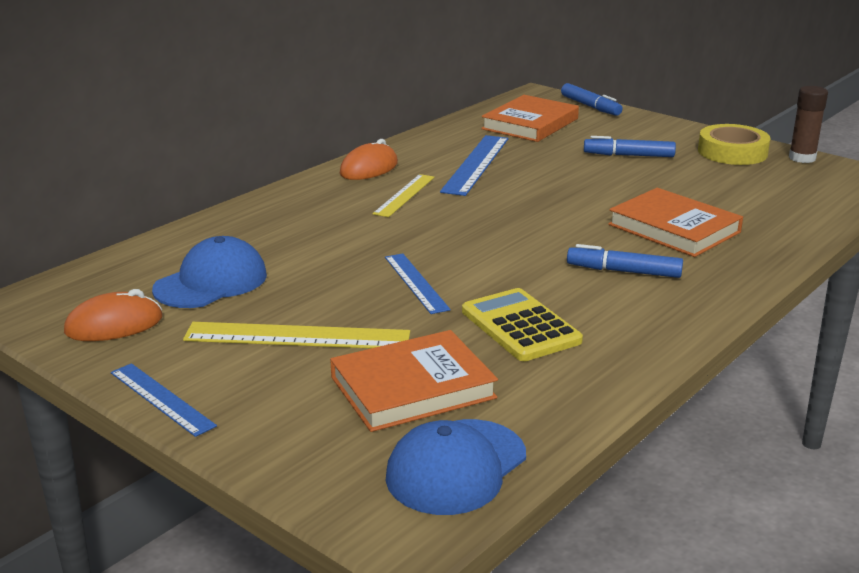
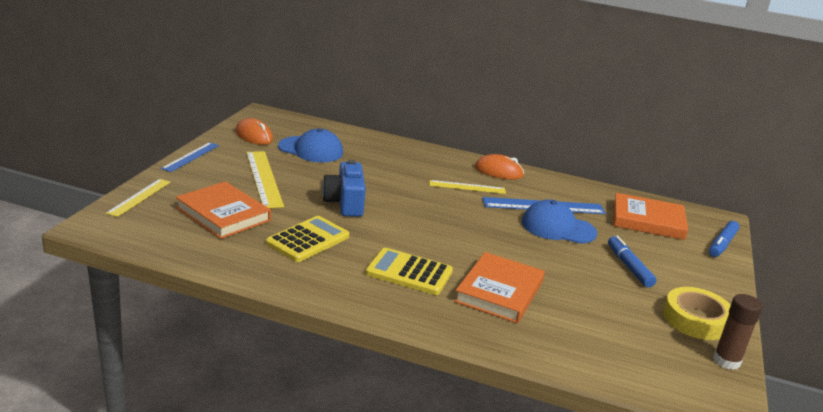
camera: 65 degrees right, 0 degrees up
(309, 469) = (139, 197): none -> yellow ruler
(416, 283) = (345, 203): blue ruler -> blue camera
(456, 467) = (149, 233): blue cap -> blue cap (558, 228)
(623, 271) = (409, 272): blue marker -> yellow calculator

